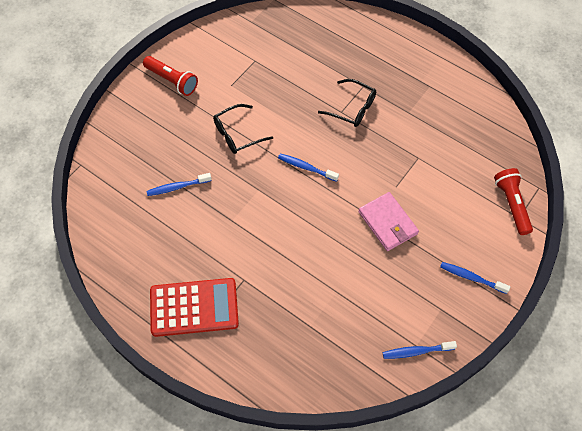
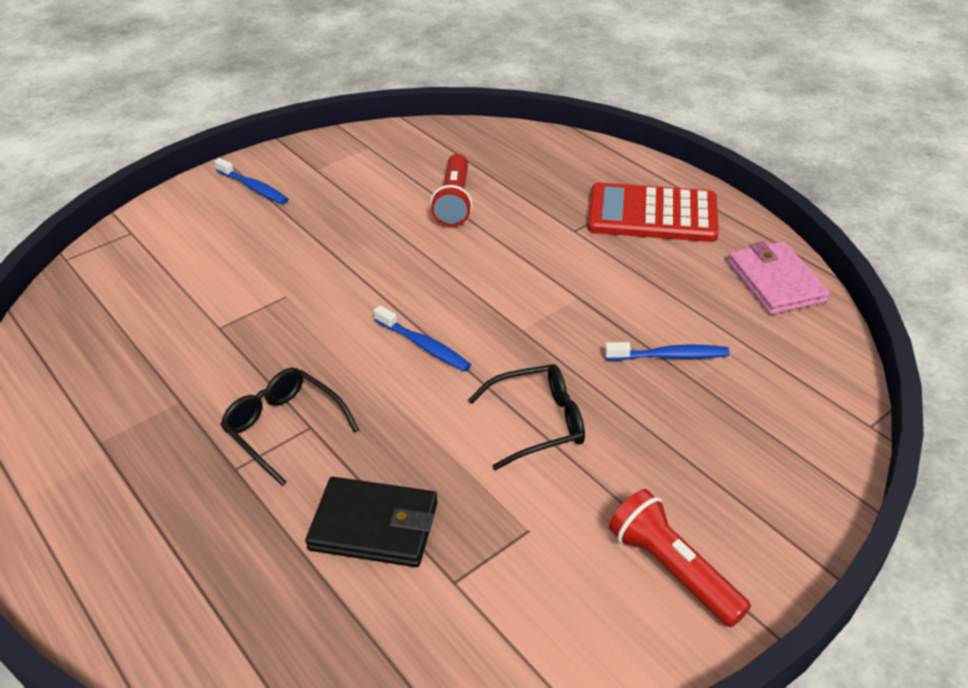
camera: 165 degrees left, 20 degrees down
(293, 74) = (374, 526): none -> black wallet
(387, 223) = (329, 255): pink wallet -> pink wallet (775, 282)
(416, 351) = (372, 143): blue toothbrush -> none
(511, 204) = (126, 247): red flashlight -> red flashlight (454, 202)

